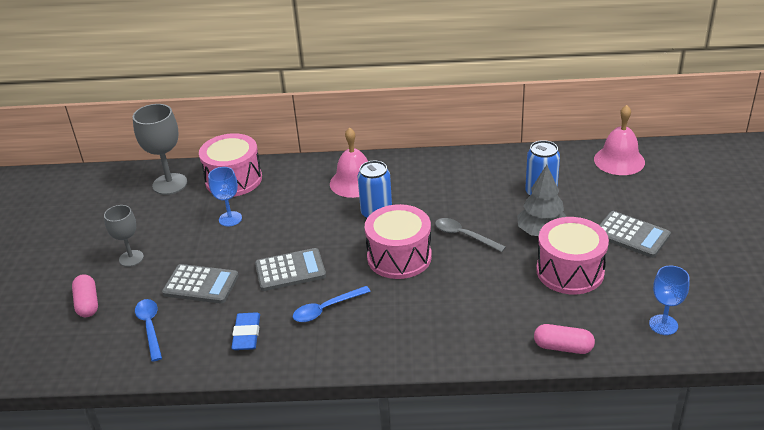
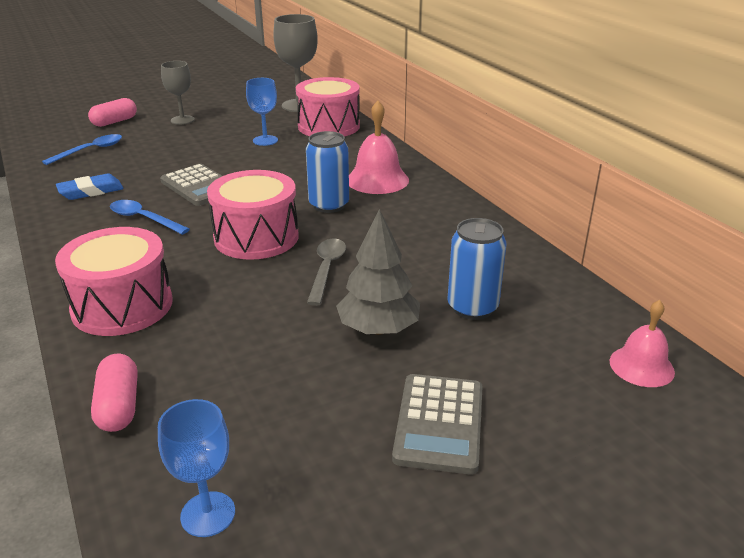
camera: 60 degrees right, 5 degrees down
(201, 285) = (158, 154): grey calculator -> none
(570, 271) = (301, 375): pink drum -> pink drum (122, 306)
(619, 160) = (641, 366): pink bell -> pink bell, size x0.65

